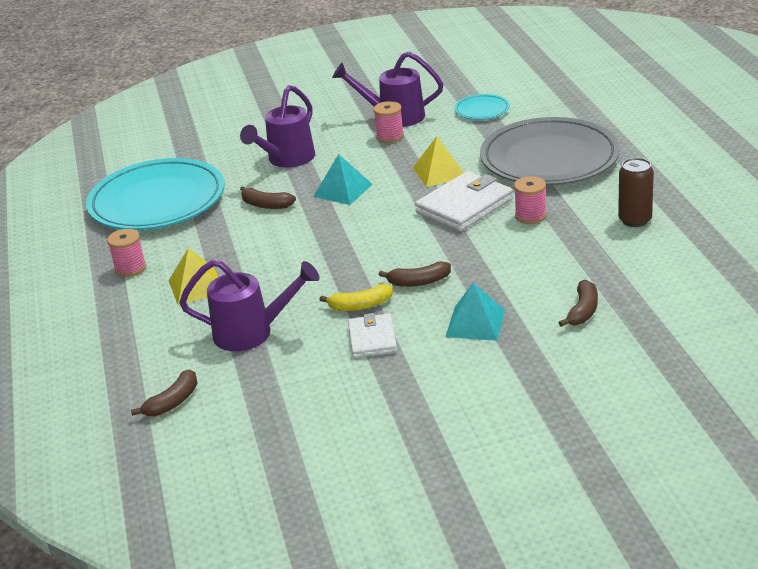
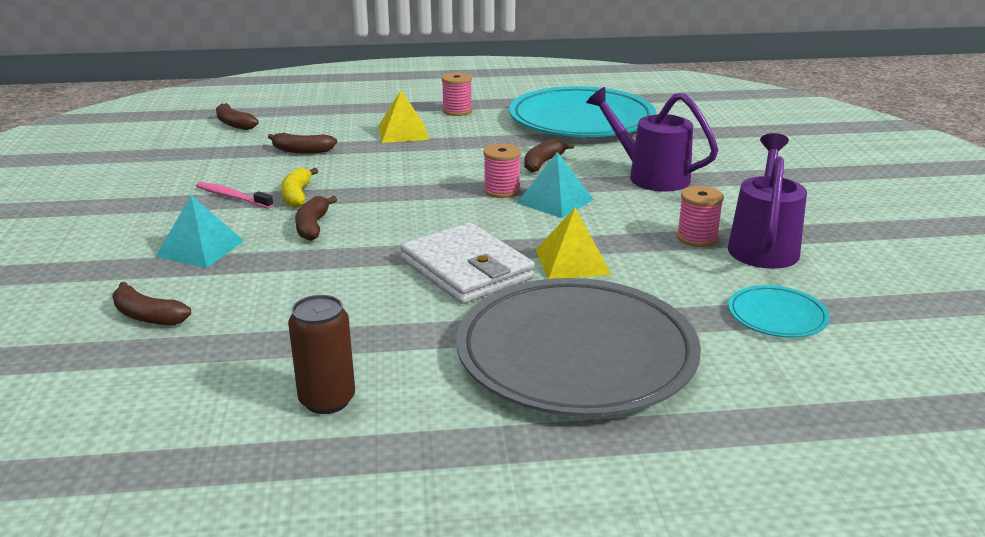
camera: 95 degrees right, 5 degrees down
(251, 333) = (302, 151): purple watering can -> brown banana
(372, 339) = (232, 197): white wallet -> pink toothbrush
(530, 216) = (406, 312): pink spool -> pink spool (502, 191)

